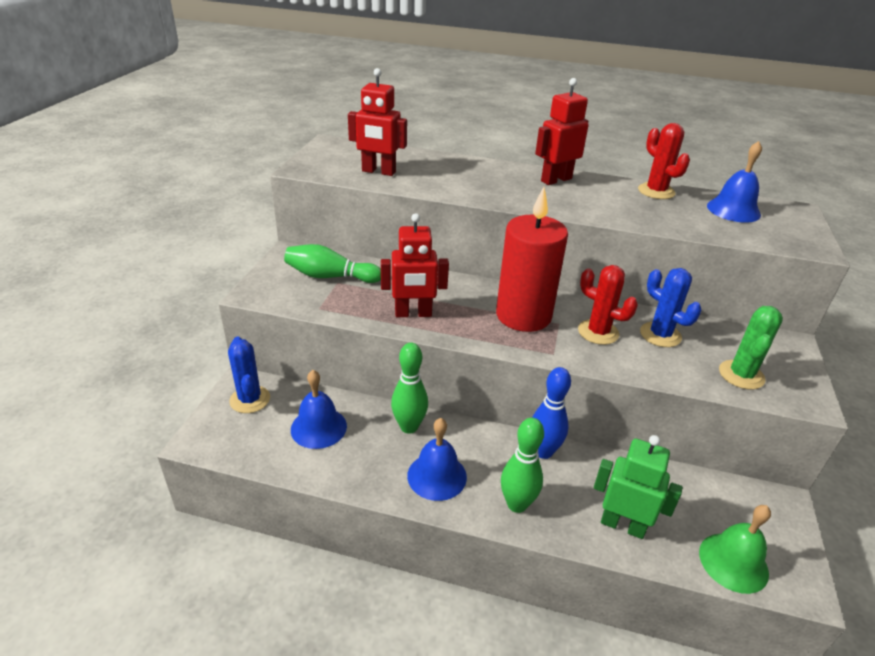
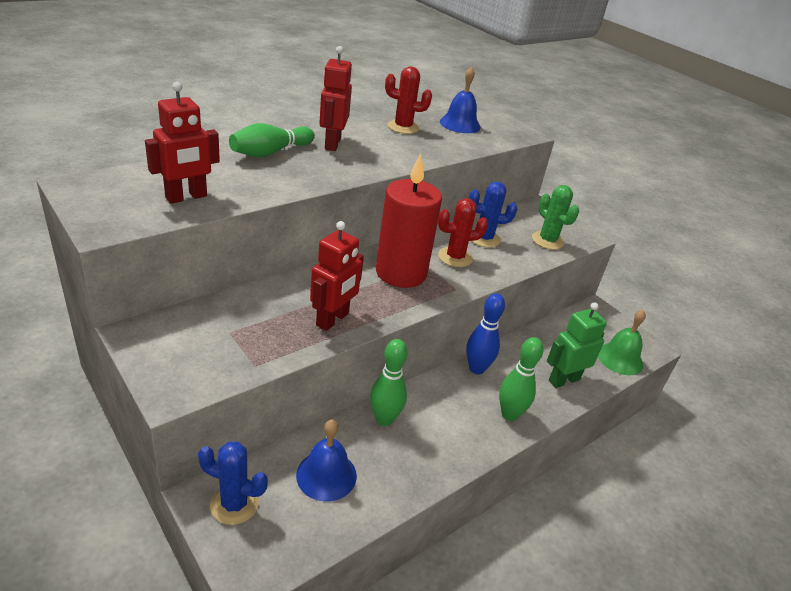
camera: 55 degrees left, 0 degrees up
(330, 276) = (215, 331): green bowling pin -> green bowling pin (270, 152)
(437, 476) = (448, 437): blue bell -> none

